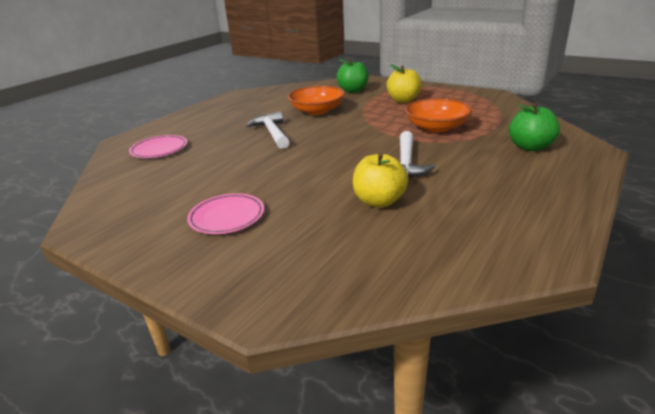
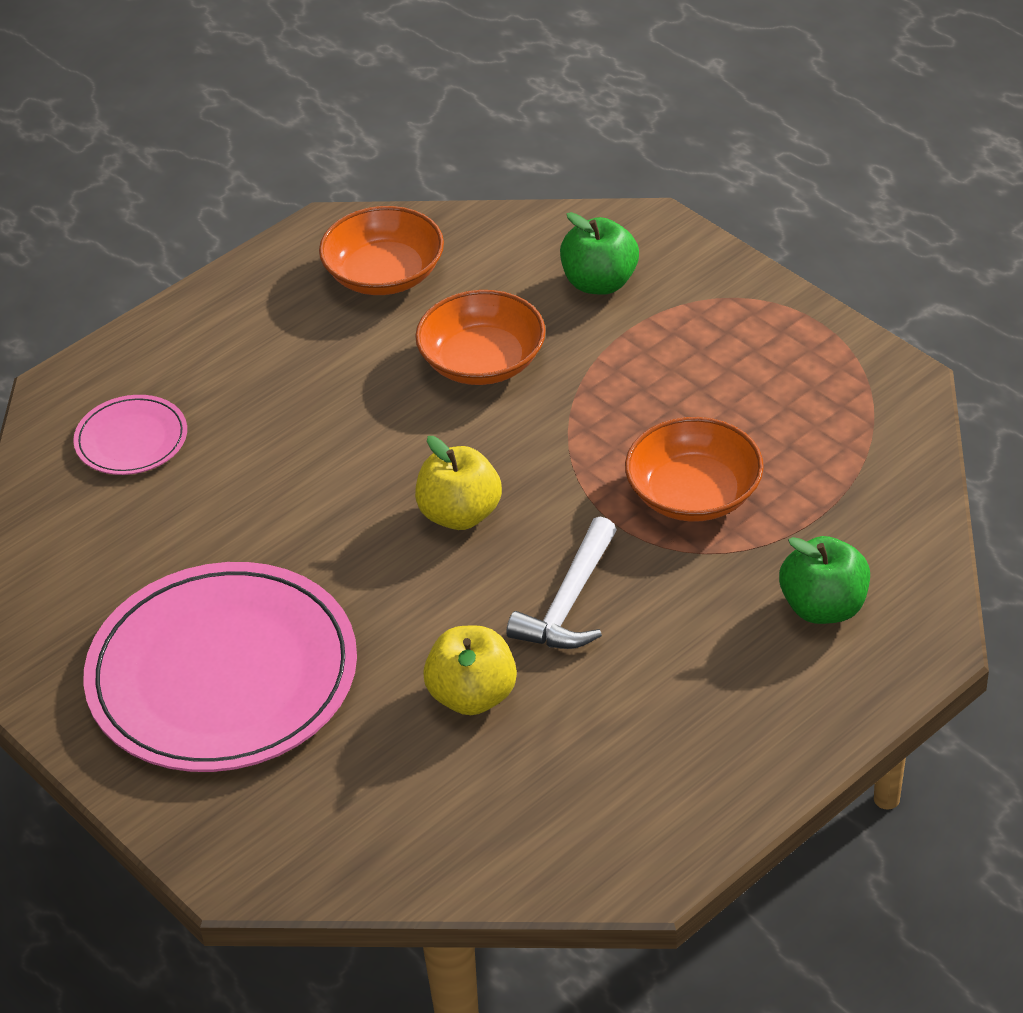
camera: 15 degrees right, 15 degrees up
(227, 216) = (222, 674): pink plate -> pink plate, size x2.18
(264, 99) = (384, 274): none -> orange bowl
(272, 133) = (361, 432): white hammer -> none
(403, 100) = (689, 360): yellow apple -> yellow apple (460, 514)

